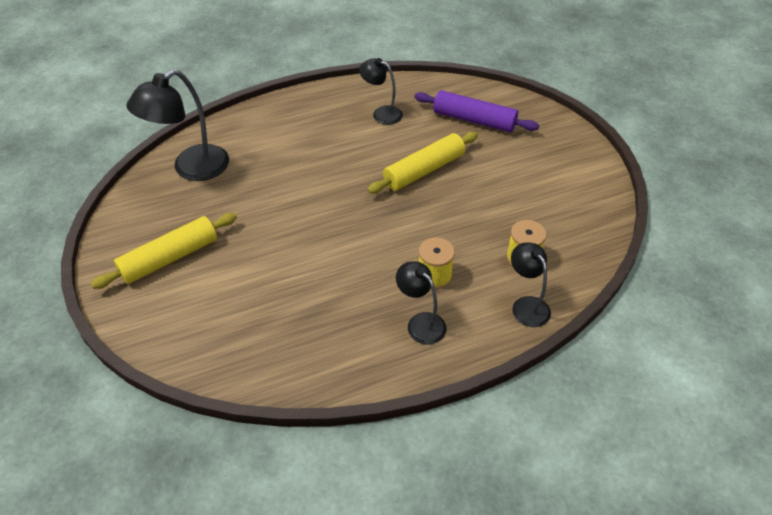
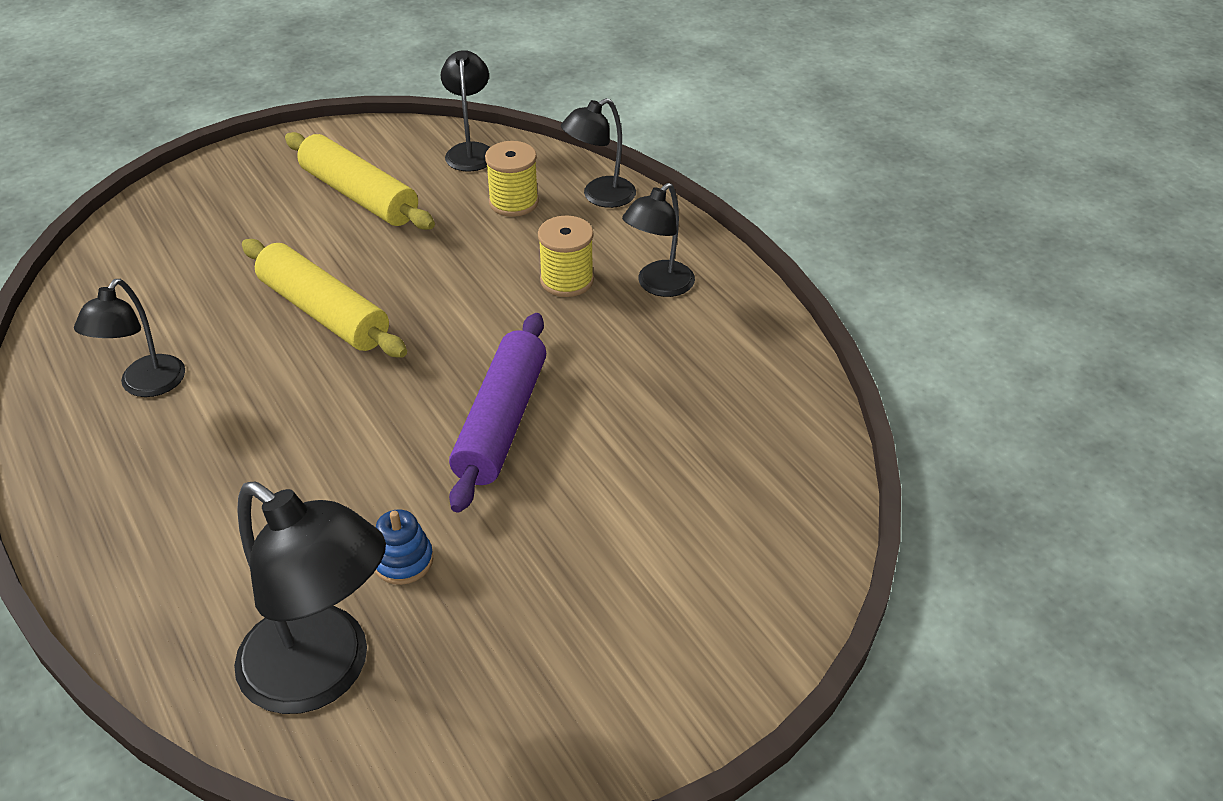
camera: 100 degrees left, 5 degrees down
(170, 258) = (601, 629): yellow rolling pin -> yellow rolling pin (359, 195)
(240, 194) = (403, 561): none -> blue stacking toy
(474, 120) = (183, 264): purple rolling pin -> purple rolling pin (501, 422)
(586, 240) = (470, 151): none -> black lamp

